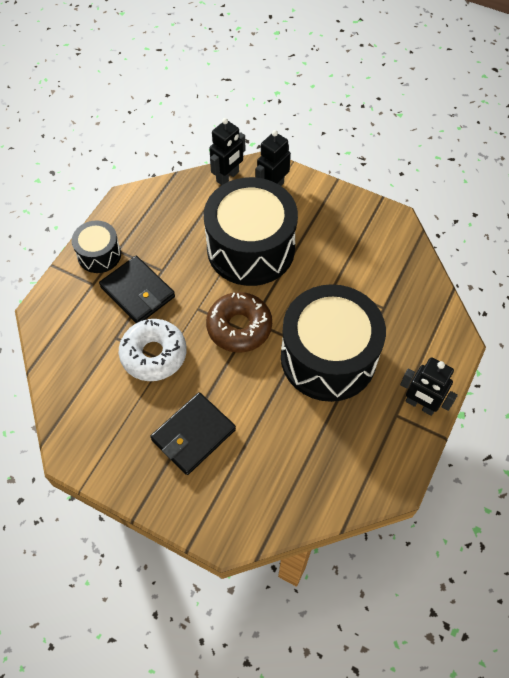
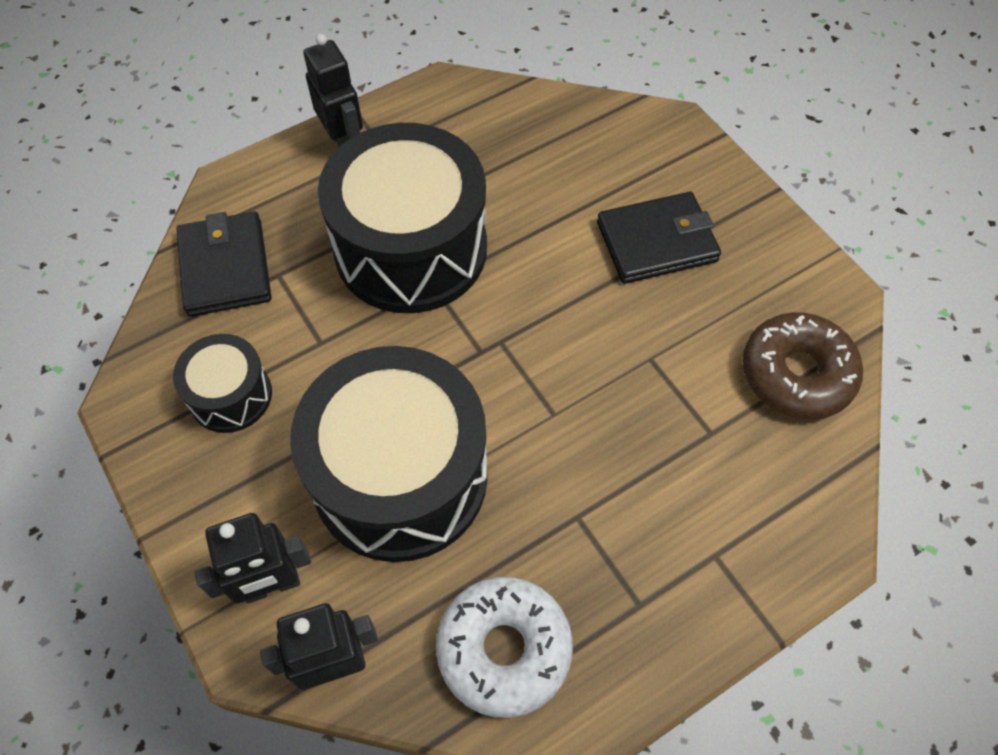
camera: 150 degrees left, 0 degrees up
(99, 254) = (679, 614): black drum -> black drum (230, 395)
(138, 292) = (639, 496): black wallet -> black wallet (225, 268)
(154, 354) = (661, 375): white donut -> white donut (504, 649)
(239, 327) = (507, 352): brown donut -> brown donut (796, 374)

